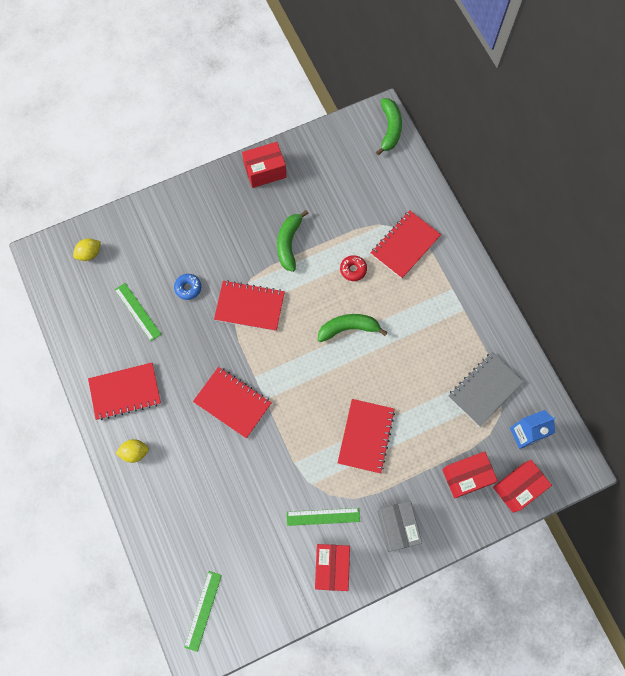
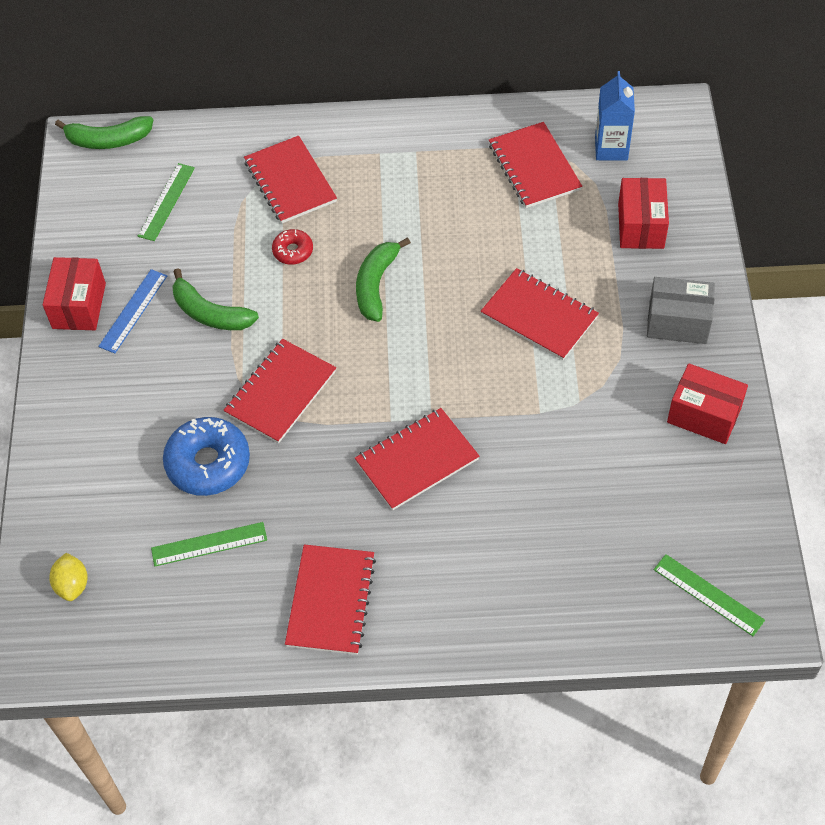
camera: 65 degrees left, 15 degrees down
(135, 452) = (434, 616): yellow lemon -> none
(188, 288) = (208, 463): blue donut -> blue donut, size x1.91
(273, 201) = (133, 311): none -> blue ruler
(323, 516) = (630, 402): green ruler -> green ruler (166, 202)
(390, 129) = (108, 140): green banana -> green banana turned 150 degrees clockwise
(485, 389) = (534, 167): grey notebook -> red notebook
(518, 487) = (676, 179): red box -> none

